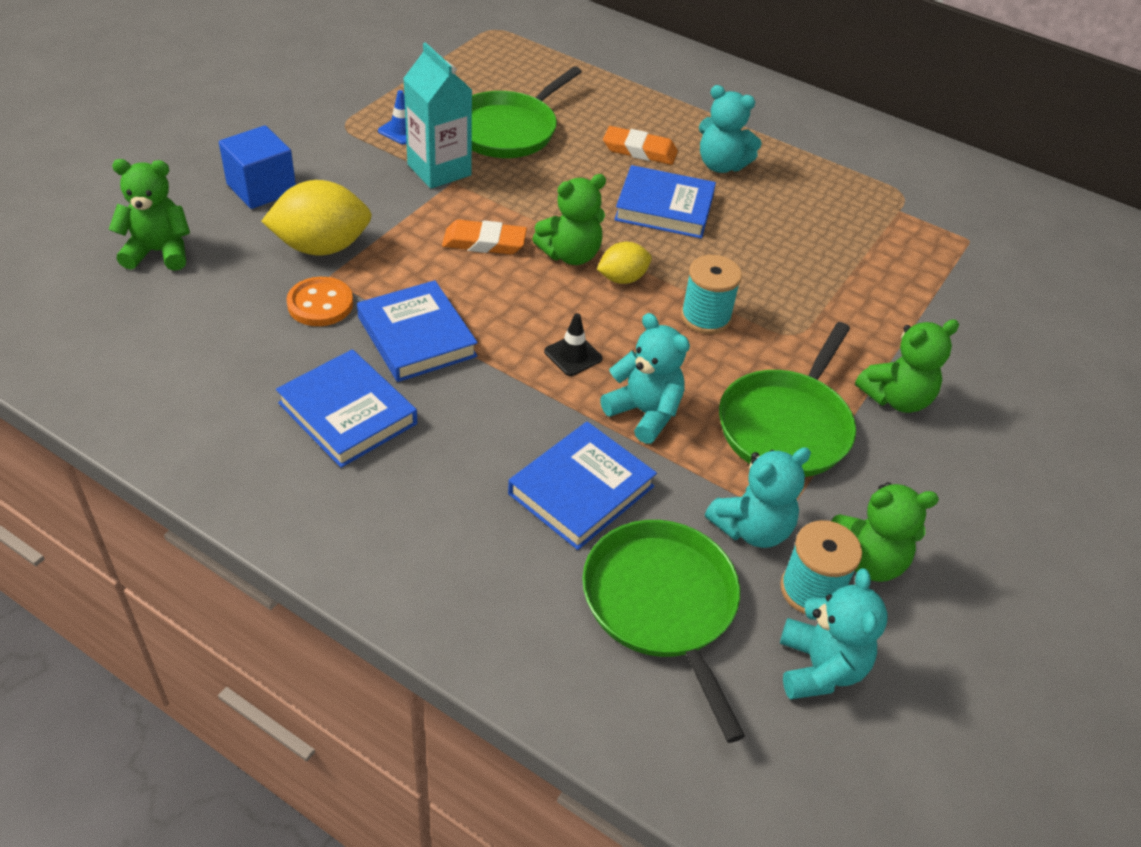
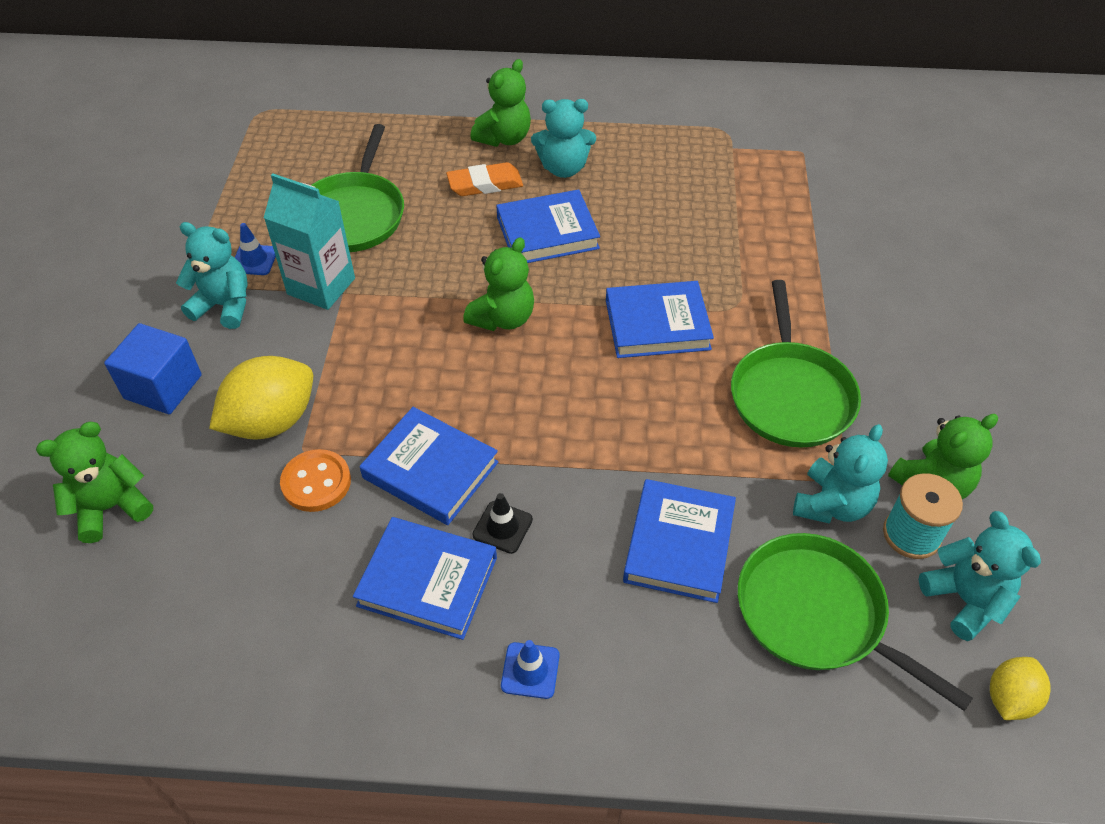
camera: 25 degrees left, 5 degrees up
(375, 517) = (530, 670): none -> blue traffic cone
(484, 242) = (418, 342): orange eraser -> none
(573, 355) = (578, 417): black traffic cone -> black traffic cone (502, 527)
(622, 278) = (563, 320): yellow lemon -> yellow lemon (1009, 698)
(644, 413) = (675, 442): turquoise teddy bear -> turquoise teddy bear (224, 306)
(705, 317) = (657, 324): turquoise spool -> blue book
(896, 398) = (851, 326): green teddy bear -> green teddy bear (504, 138)

